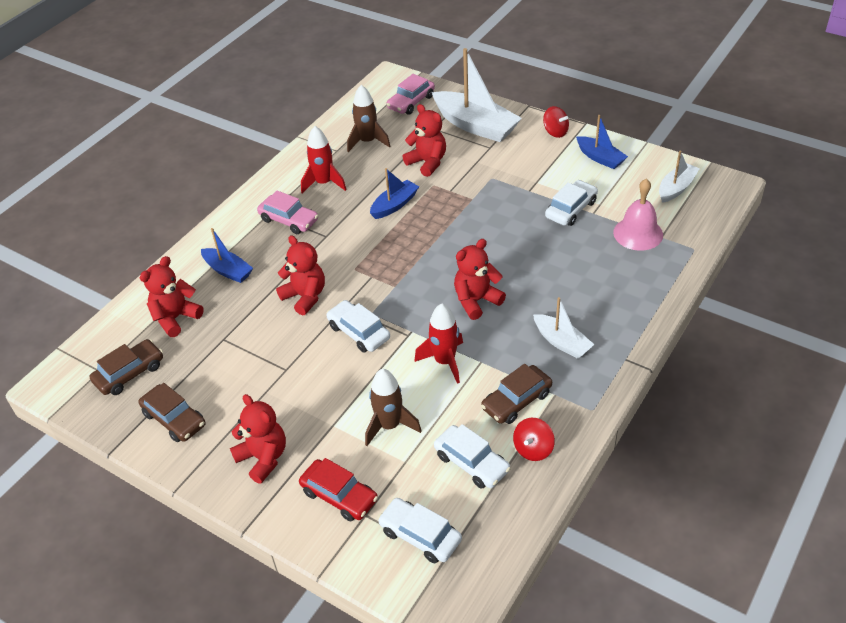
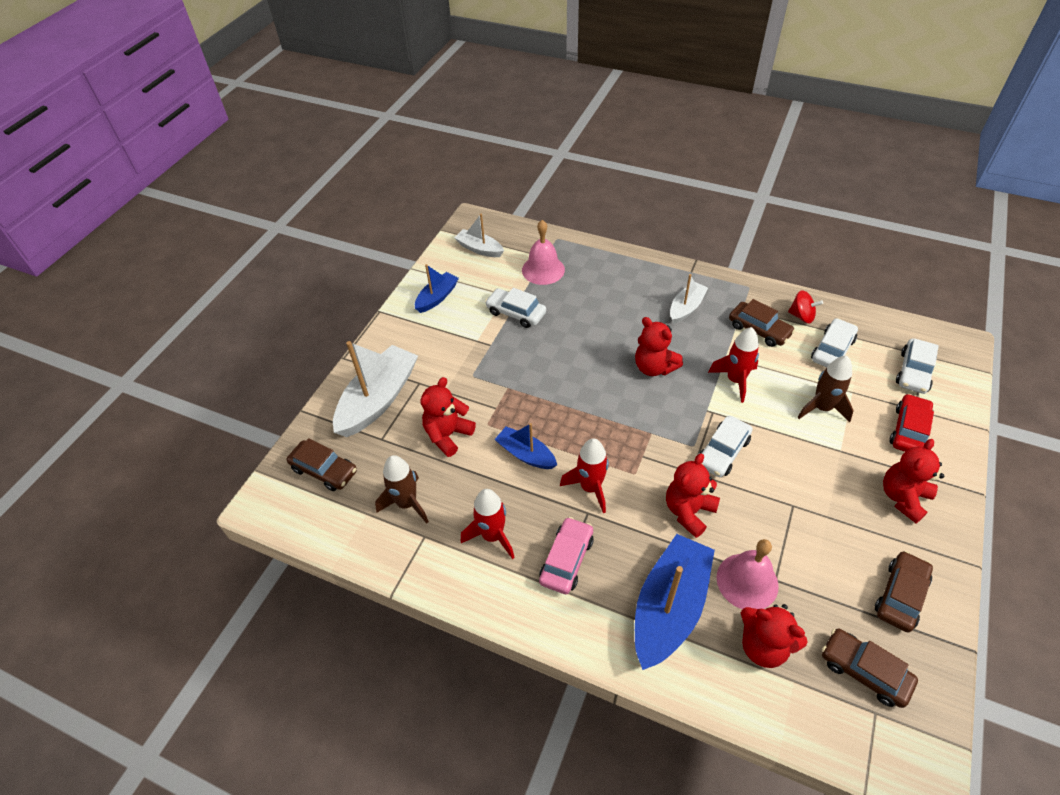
camera: 100 degrees left, 5 degrees up
(228, 270) = (669, 607): blue boat -> blue boat, size x1.79
(229, 320) = (747, 581): none -> pink bell
(349, 240) = (590, 488): none -> red rocket
(411, 102) = (324, 470): pink car -> brown car
(555, 132) = (393, 332): red spinning top -> none

